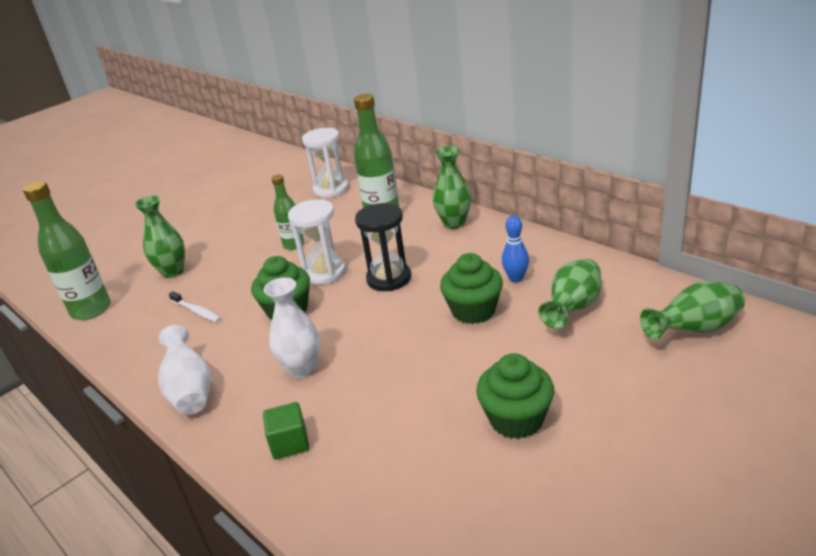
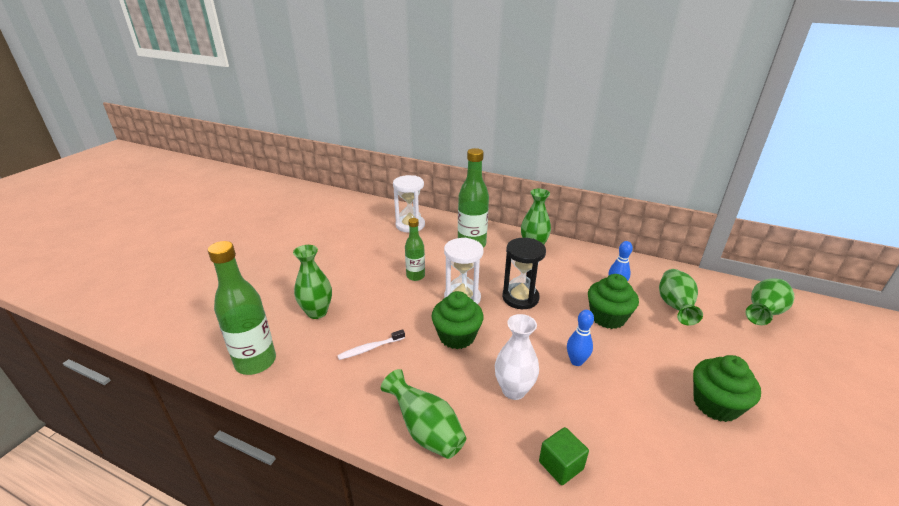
camera: 25 degrees left, 0 degrees up
(190, 390) = (426, 430): white vase -> green vase
(196, 311) = (370, 348): white toothbrush -> white toothbrush turned 135 degrees clockwise
(393, 351) = (576, 361): none -> blue bowling pin

